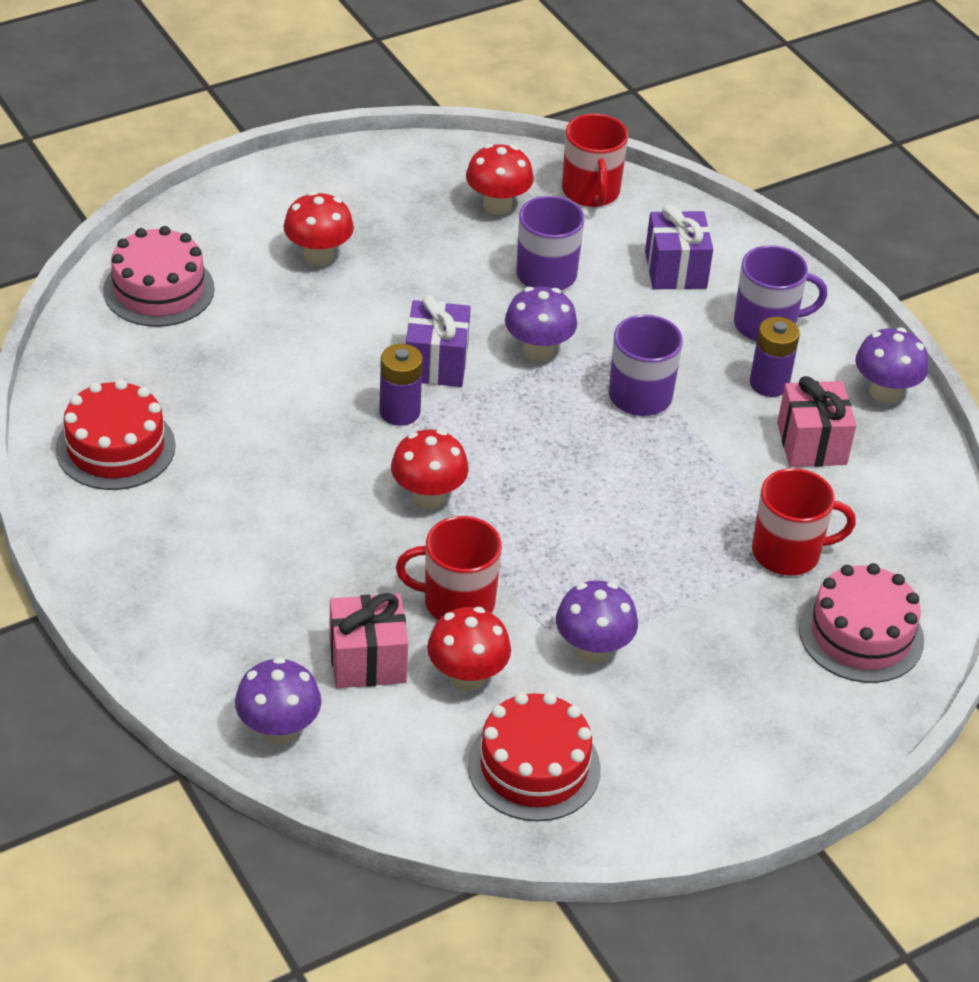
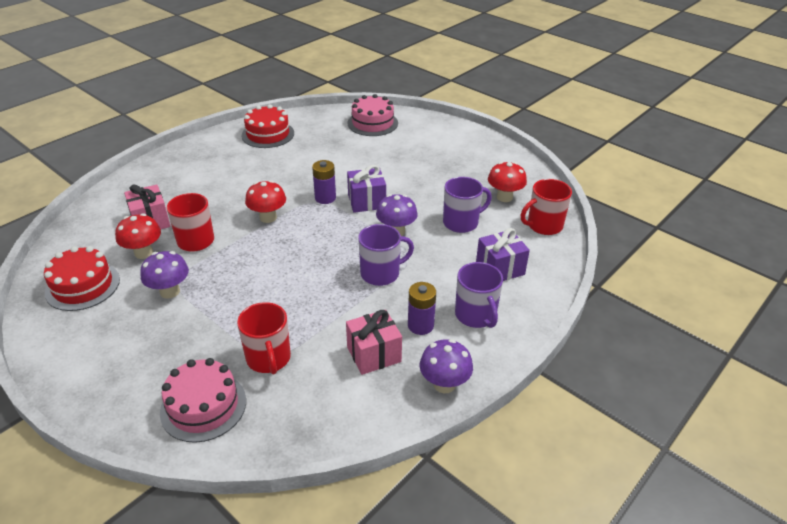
camera: 75 degrees right, 5 degrees down
(278, 730) = (104, 206): purple mushroom -> none
(318, 256) = (424, 155): red mushroom -> none

